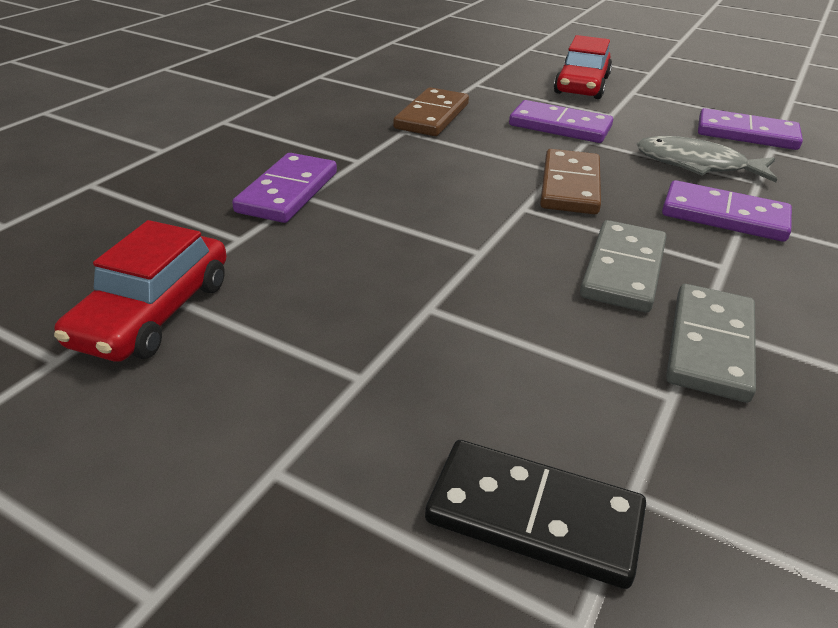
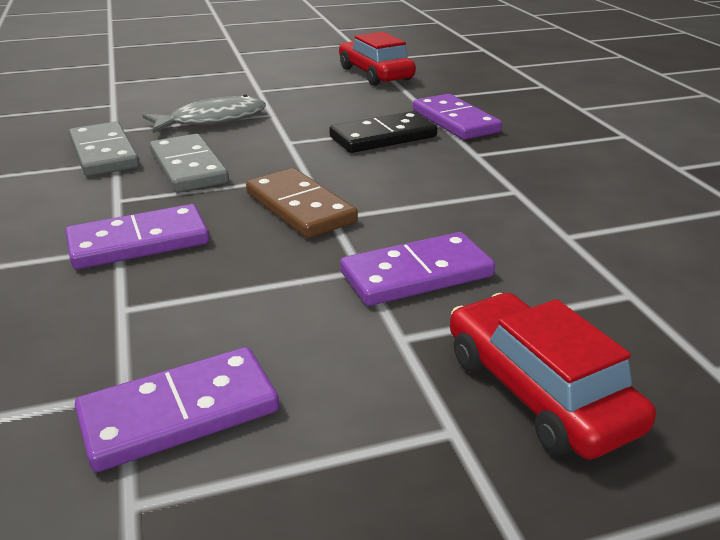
camera: 135 degrees right, 5 degrees down
(432, 116) = (538, 217): brown domino -> none
(534, 517) = (146, 89): black domino -> black domino (383, 137)
(696, 165) = (209, 297): grey fish -> grey fish (212, 120)

